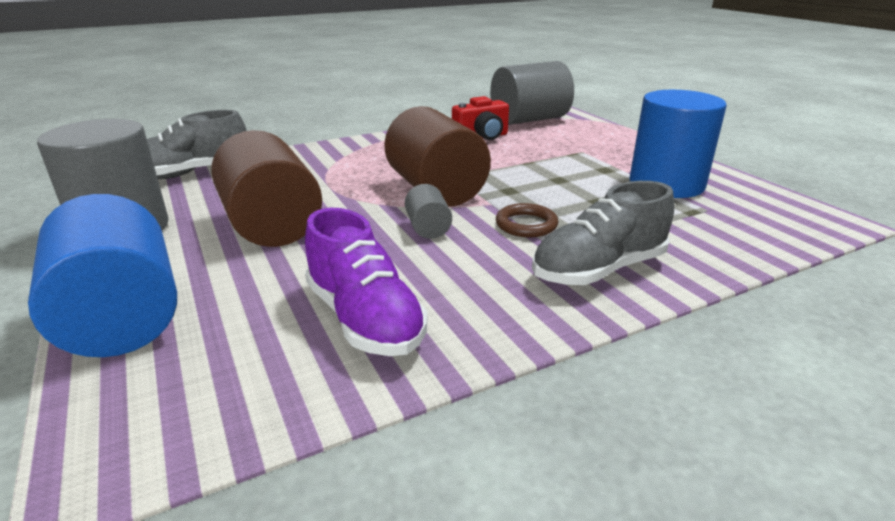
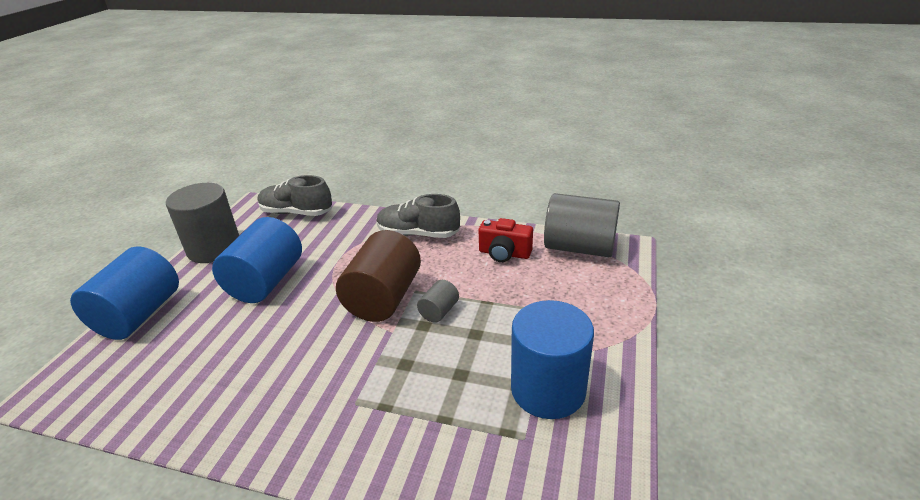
camera: 45 degrees right, 5 degrees up
(271, 225) = (266, 282): brown cylinder -> blue cylinder
(364, 318) = (199, 383): purple shoe -> none
(428, 228) = (325, 332): grey cylinder -> grey cylinder (439, 311)
(526, 225) = (378, 366): brown ring -> none
(599, 270) = (347, 436): grey shoe -> grey shoe (418, 234)

